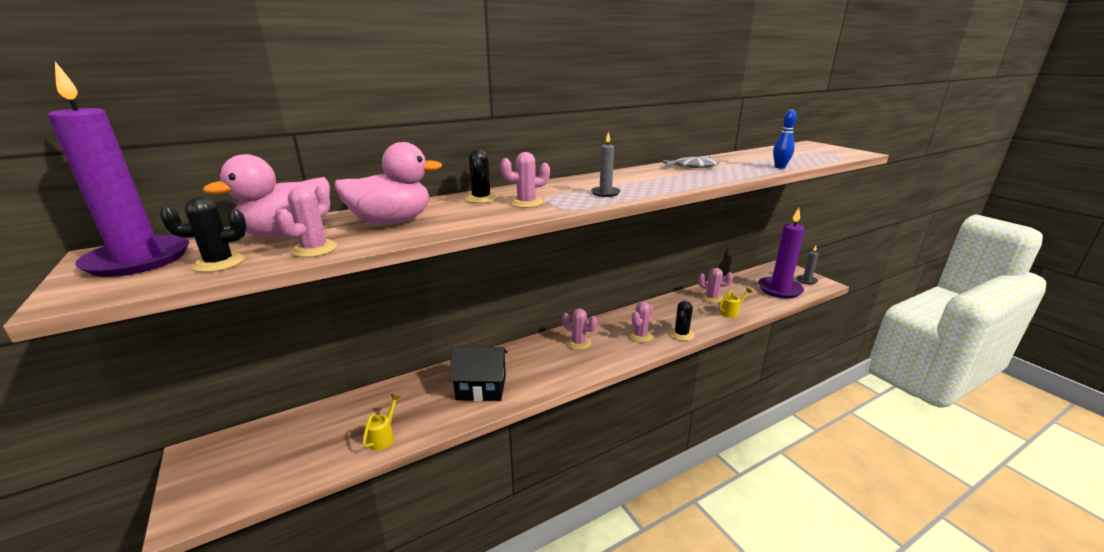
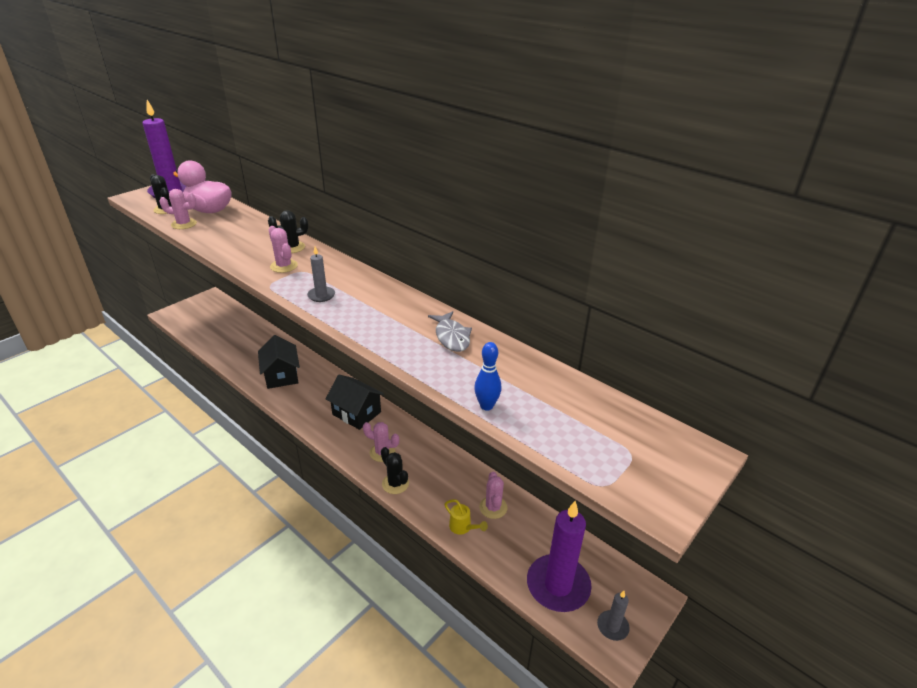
camera: 70 degrees right, 10 degrees up
(384, 437) = (226, 351): yellow watering can -> none
(391, 222) = (233, 231): pink duck -> none
(578, 343) = (356, 413): pink cactus -> black house
(681, 334) = (395, 484): black cactus -> black cactus turned 45 degrees clockwise

